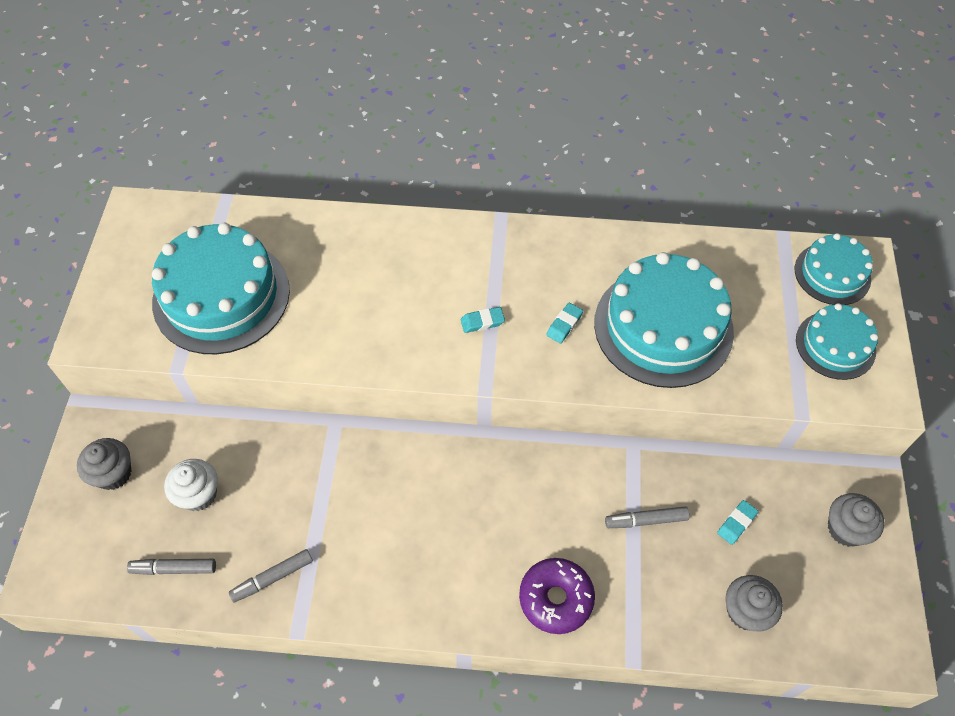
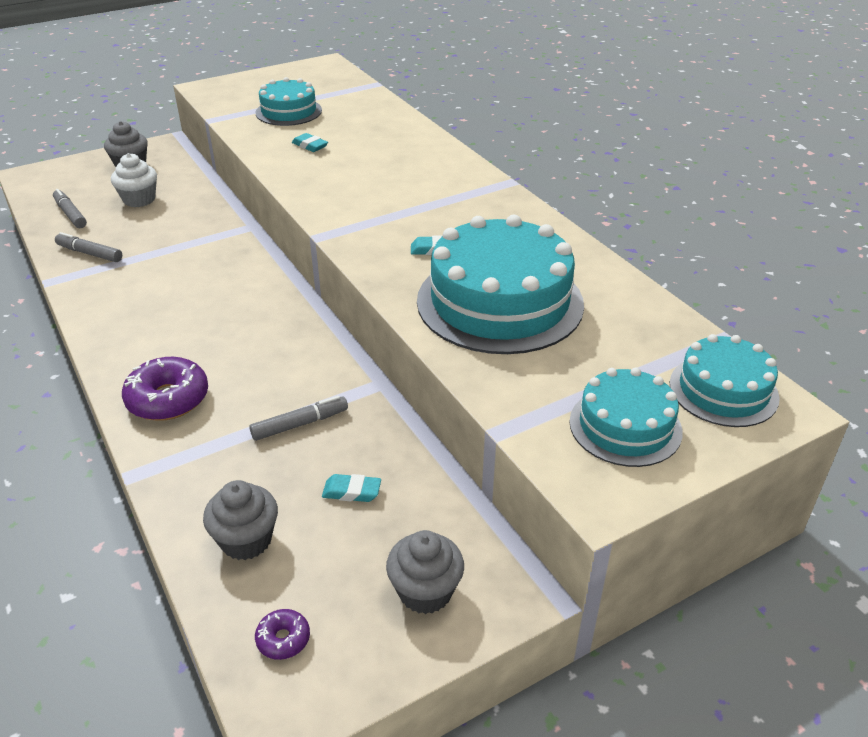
camera: 55 degrees right, 20 degrees down
(221, 296) = (288, 111): turquoise cake -> turquoise cake, size x0.56
(482, 322) = (388, 211): turquoise eraser -> turquoise eraser (310, 146)
(646, 520) = (300, 424): grey marker -> grey marker turned 105 degrees clockwise
(842, 628) = (283, 639): none -> purple donut

